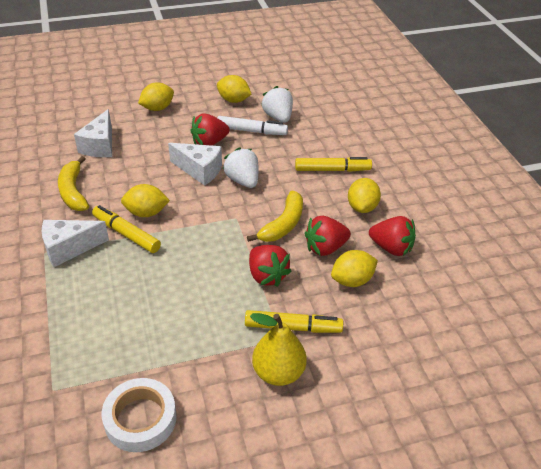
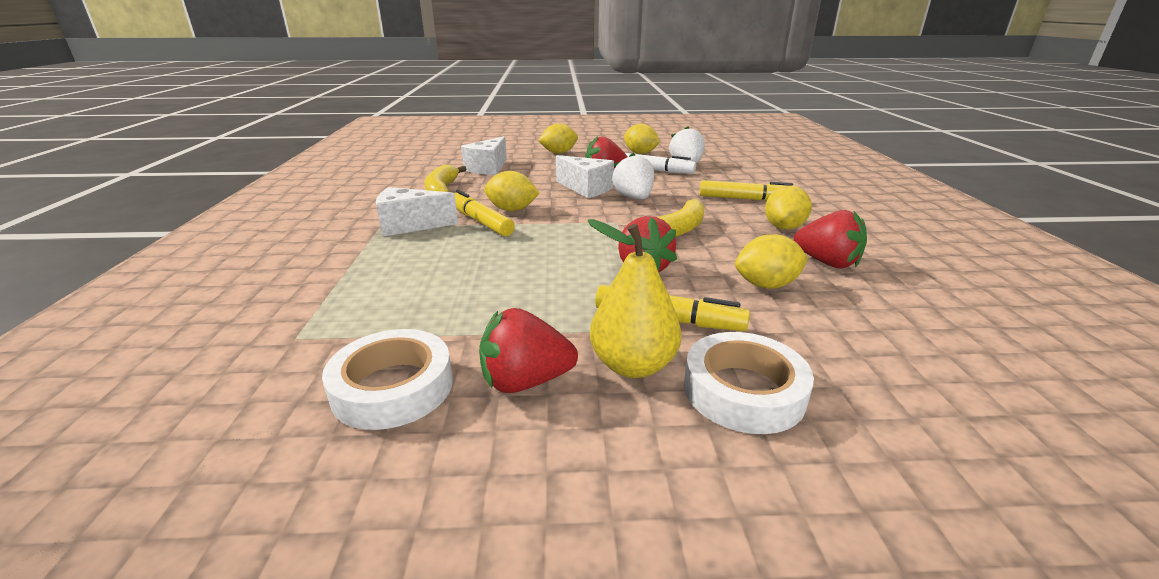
camera: 15 degrees right, 15 degrees down
(325, 248) = (729, 254): red strawberry -> red strawberry (525, 381)
(343, 381) = (743, 391): none -> white tape

